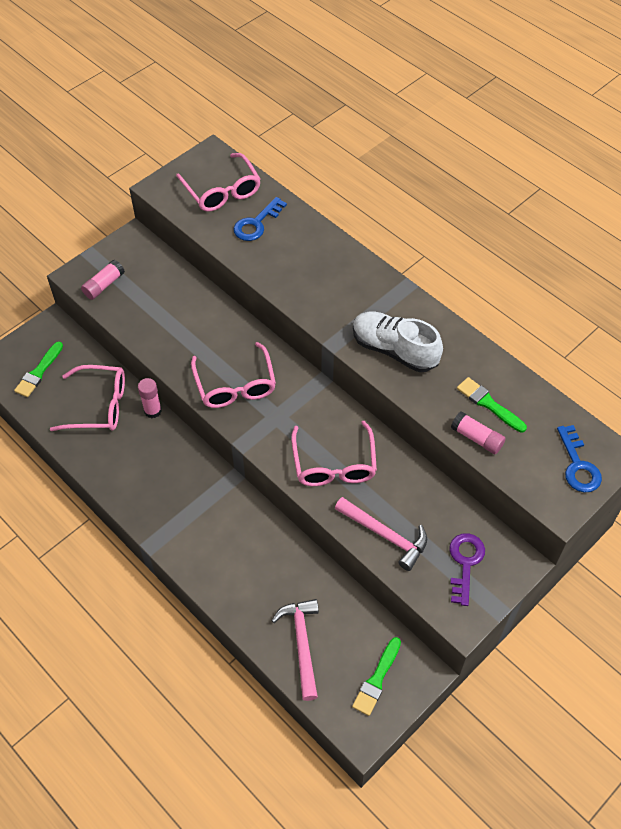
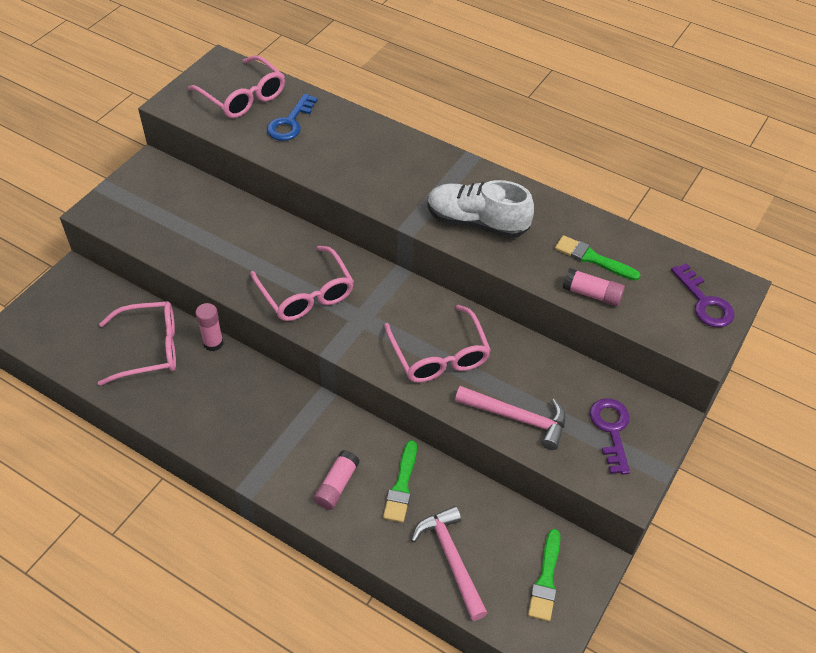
camera: 15 degrees left, 5 degrees down
(39, 372) = (69, 325): green brush -> green brush (401, 485)
(104, 285) = (129, 216): pink glue stick -> pink glue stick (337, 485)
(578, 465) = (704, 302): blue key -> purple key

